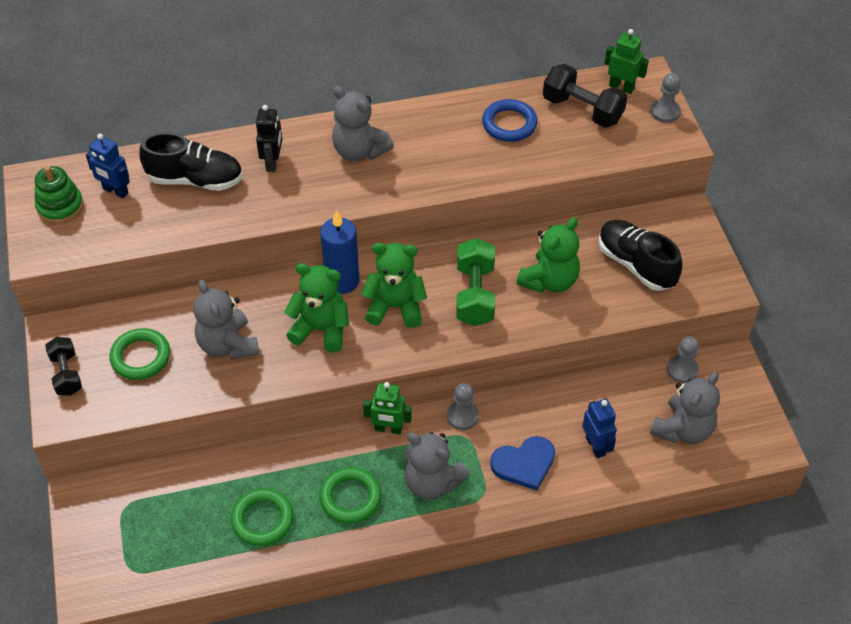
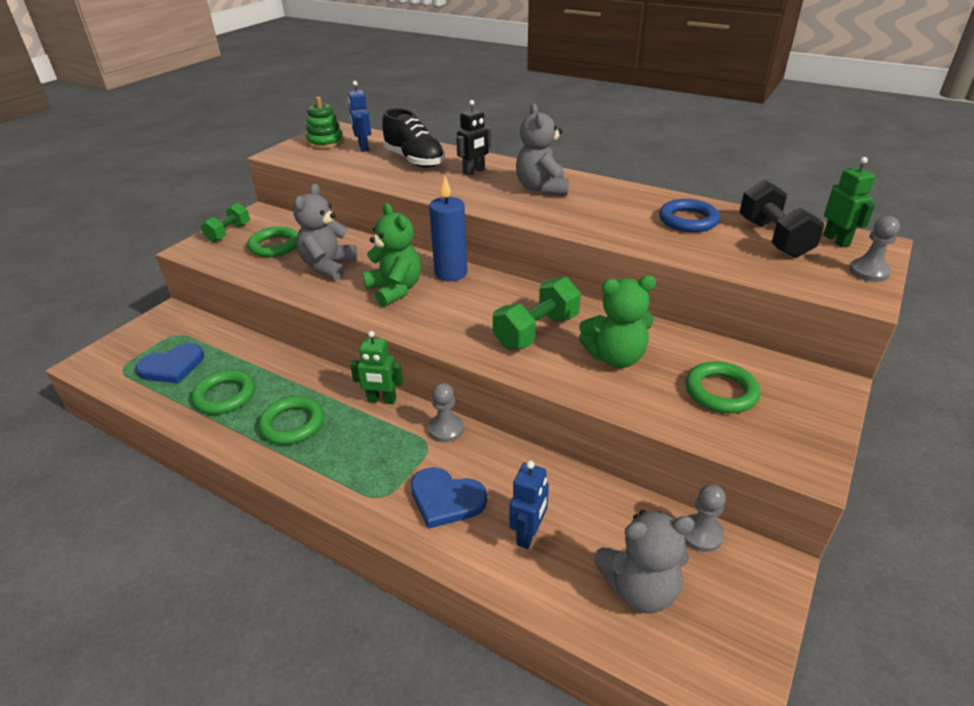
camera: 45 degrees right, 15 degrees down
(66, 374) = (228, 233): black dumbbell -> green dumbbell
(174, 533) = (172, 366): none -> blue heart
(388, 429) = (381, 400): green robot -> green robot turned 45 degrees counterclockwise
(395, 307) = (464, 306): green teddy bear -> none
(432, 482) = (358, 457): grey teddy bear -> none
(636, 264) = (721, 392): black shoe -> green ring

